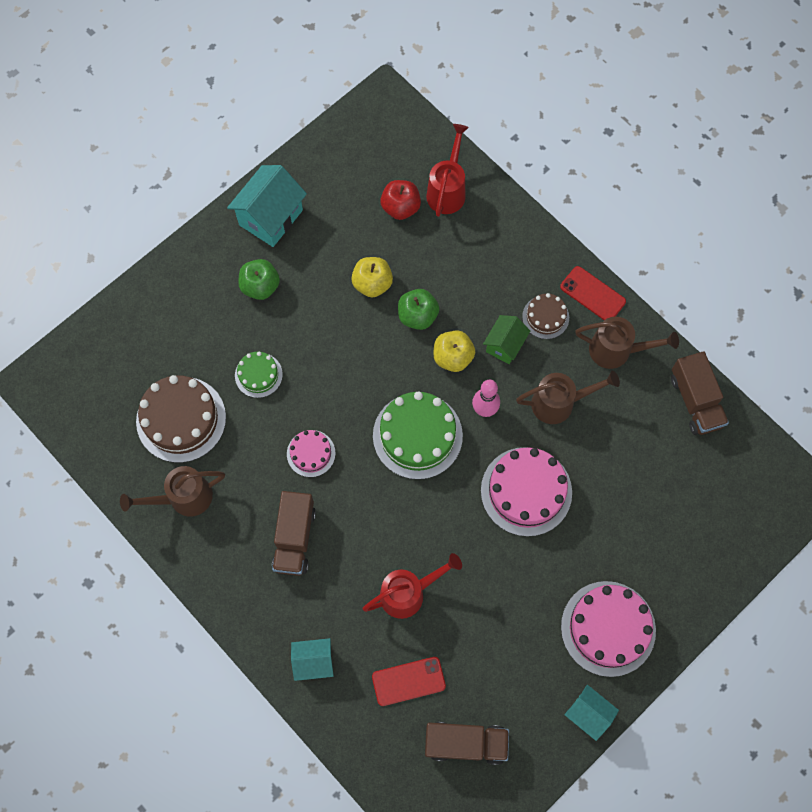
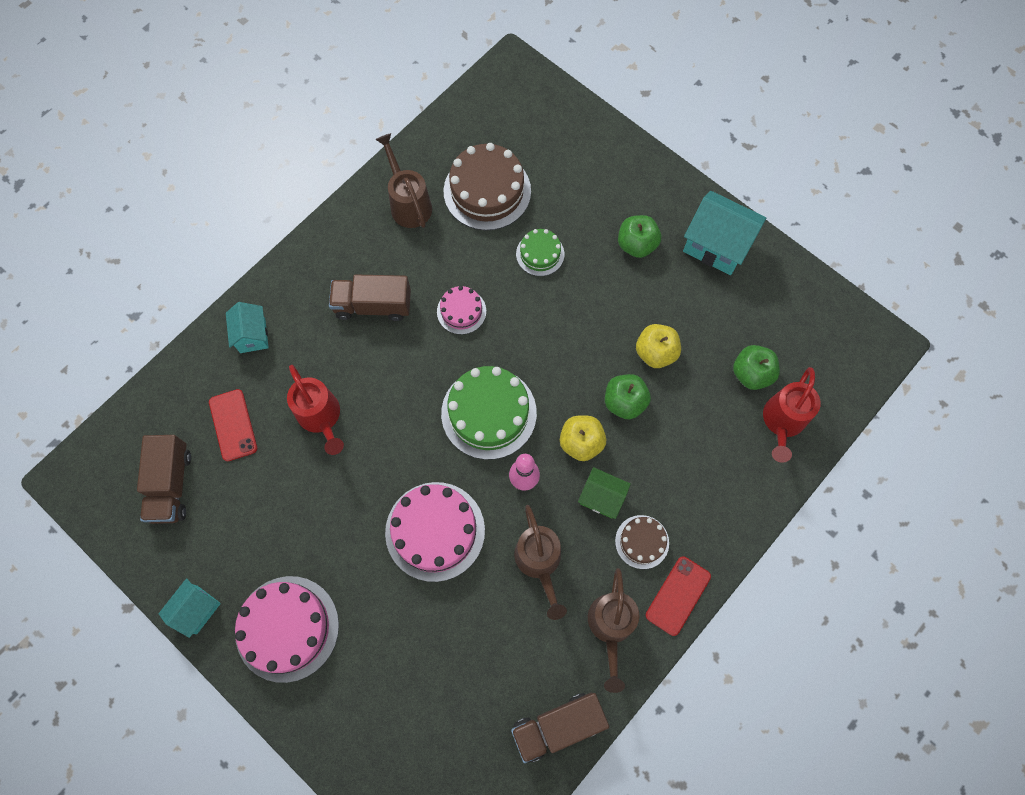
camera: 85 degrees right, 0 degrees up
(400, 207) = (751, 374): red apple -> green apple
(447, 190) = (782, 422): red watering can -> red watering can turned 105 degrees clockwise

